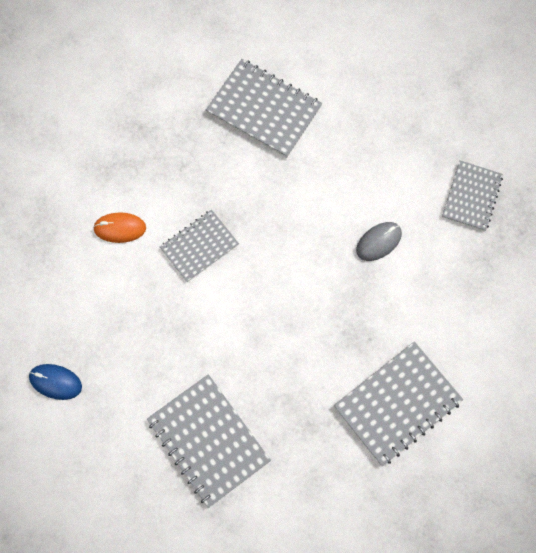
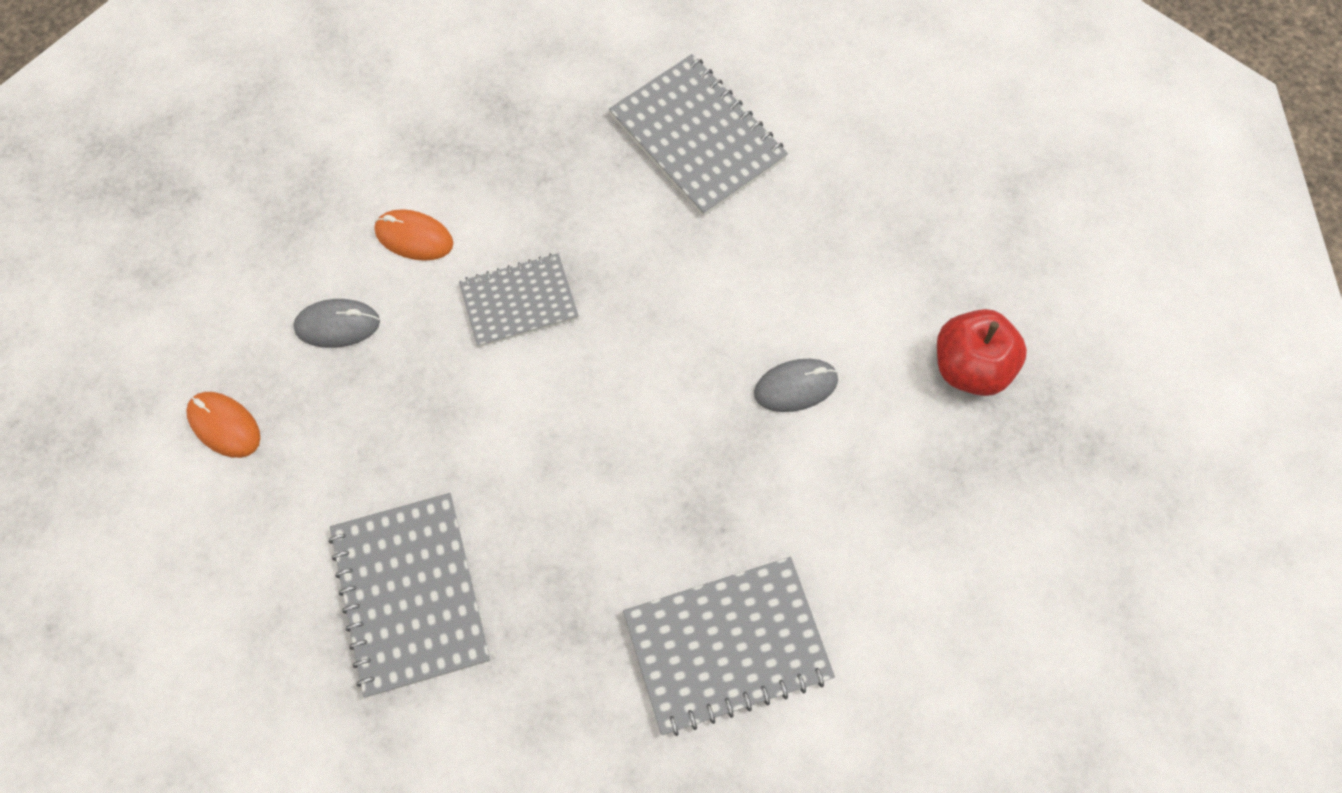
camera: 20 degrees right, 5 degrees down
(56, 382) = (224, 425): blue mouse -> orange mouse
(97, 298) = (337, 325): none -> grey mouse
(471, 196) = (970, 367): grey notebook -> red apple

